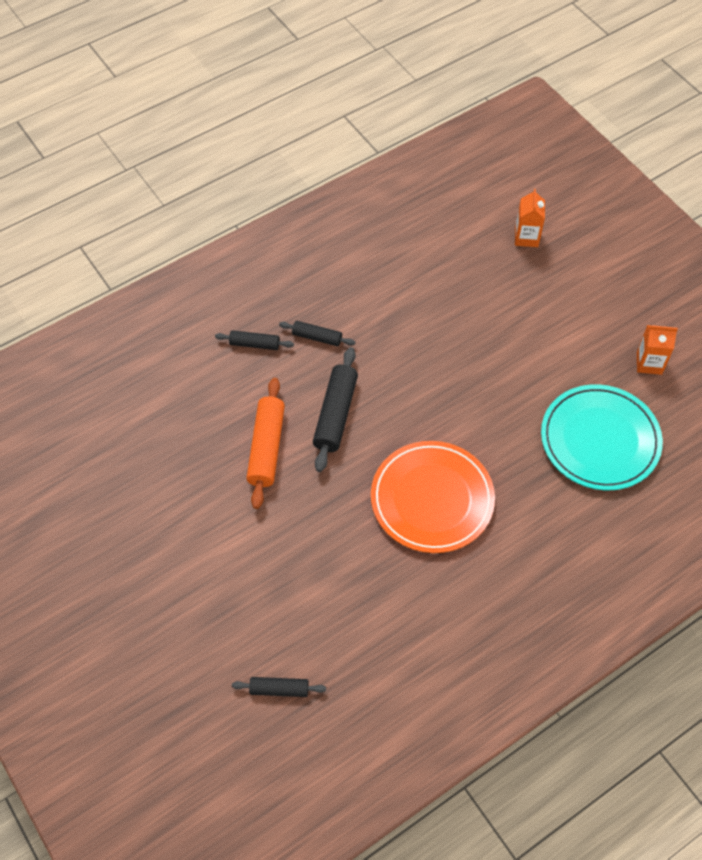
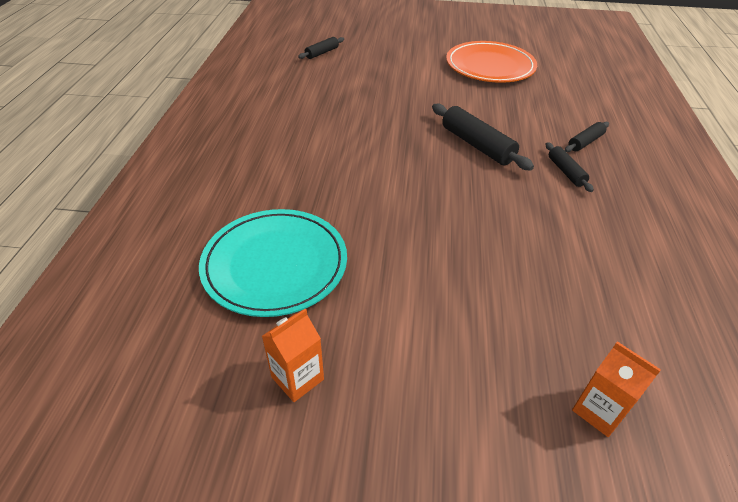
camera: 130 degrees right, 15 degrees down
(267, 447) = (480, 109): orange rolling pin -> none
(317, 337) = (566, 172): black rolling pin -> black rolling pin turned 75 degrees counterclockwise
(432, 499) = (353, 148): orange plate -> orange plate (490, 66)

